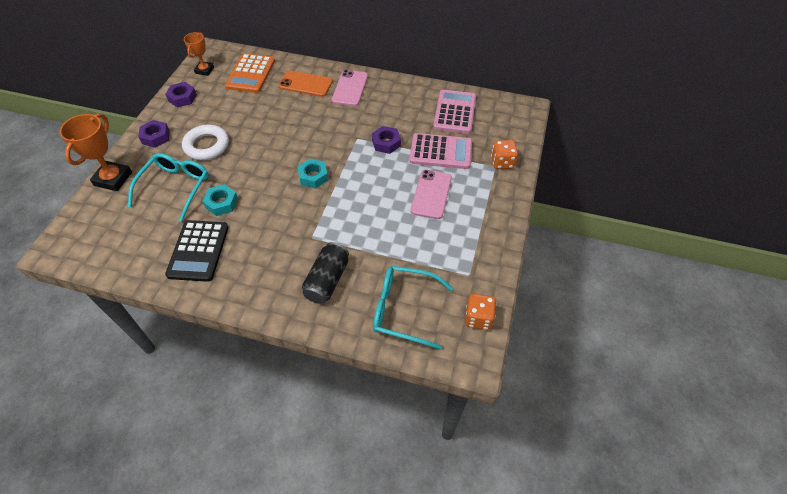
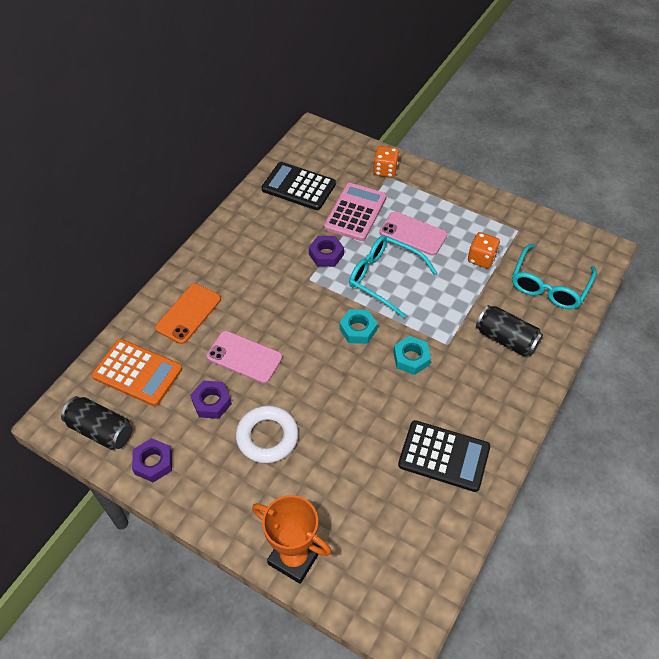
camera: 75 degrees left, 0 degrees up
(156, 137) = (226, 500): purple nut -> purple nut (211, 402)
(175, 187) = (333, 478): turquoise glasses -> turquoise glasses (384, 278)
(204, 70) = (101, 430): orange trophy -> black can
(221, 203) = (375, 427): turquoise nut -> turquoise nut (411, 358)
(350, 88) = (217, 270): pink phone -> pink phone (244, 357)
(455, 112) = (298, 187): pink calculator -> black calculator
(478, 318) = (565, 236): orange dice -> orange dice (481, 258)

